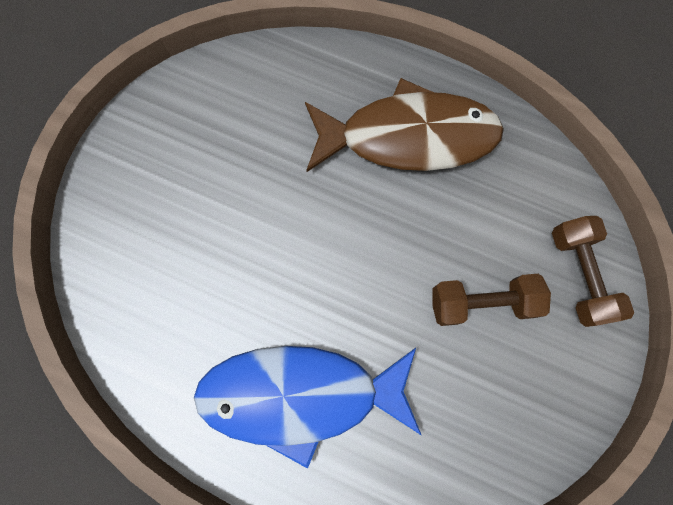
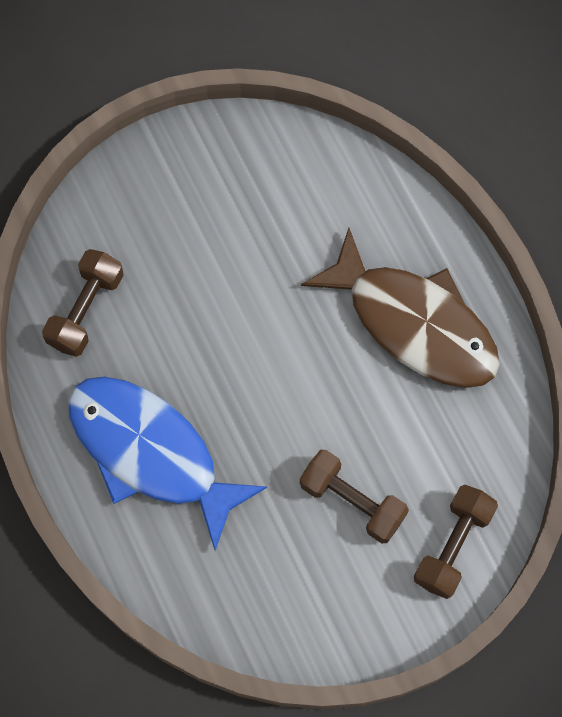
camera: 40 degrees right, 5 degrees down
(153, 323) = (86, 310): none -> brown dumbbell

